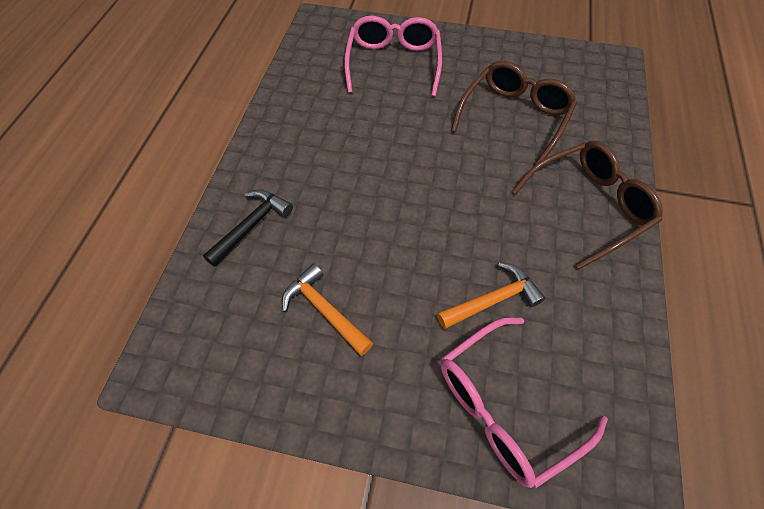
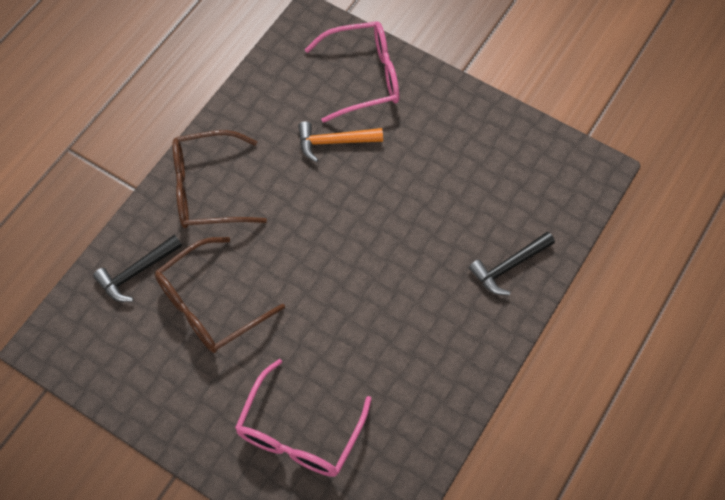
camera: 160 degrees left, 5 degrees up
(324, 310) = (465, 175): orange hammer -> none
(593, 122) = (137, 272): none -> black hammer

